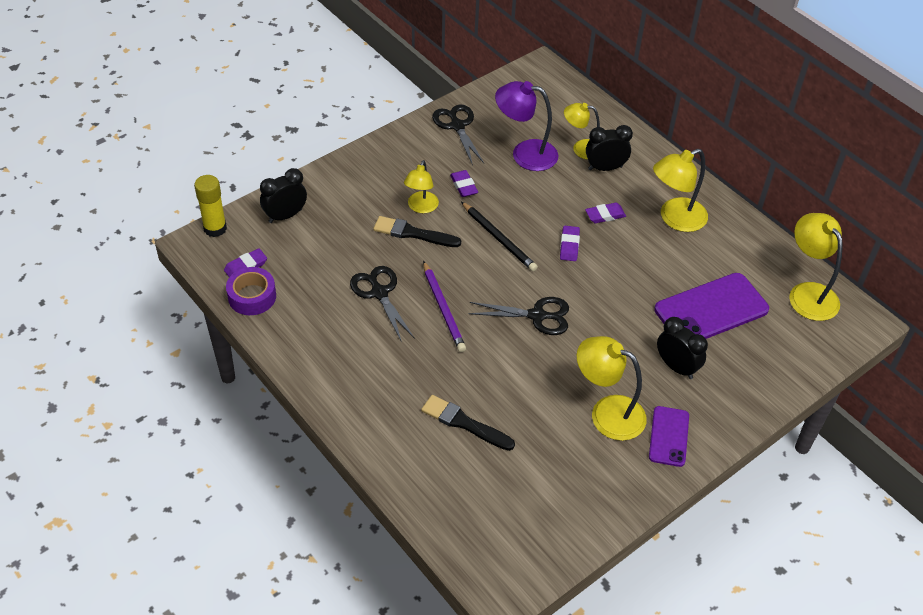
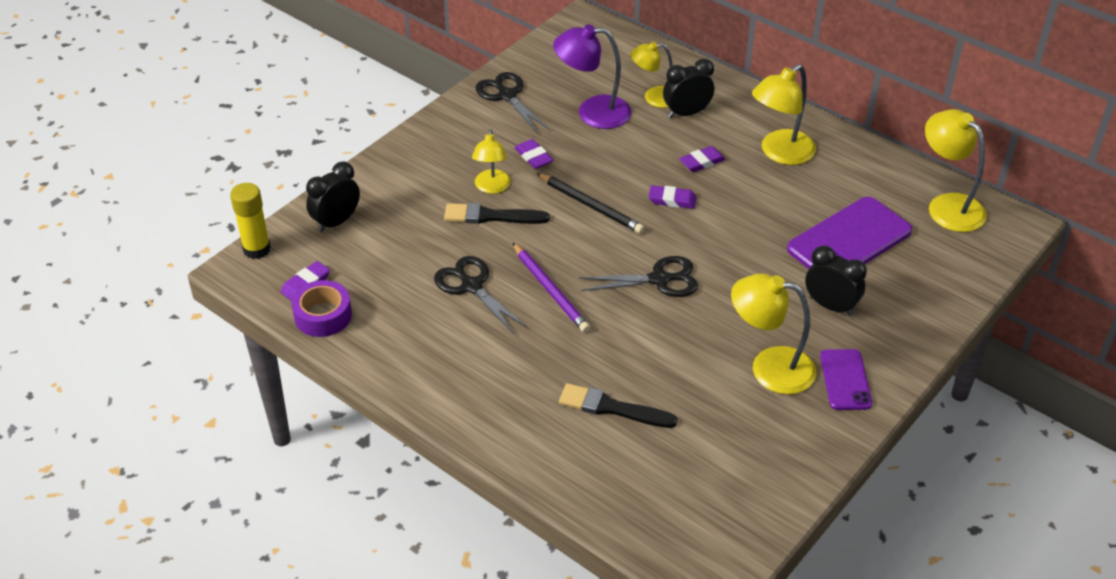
camera: 10 degrees left, 5 degrees down
(569, 245) = (672, 200): purple eraser -> purple eraser turned 75 degrees counterclockwise

